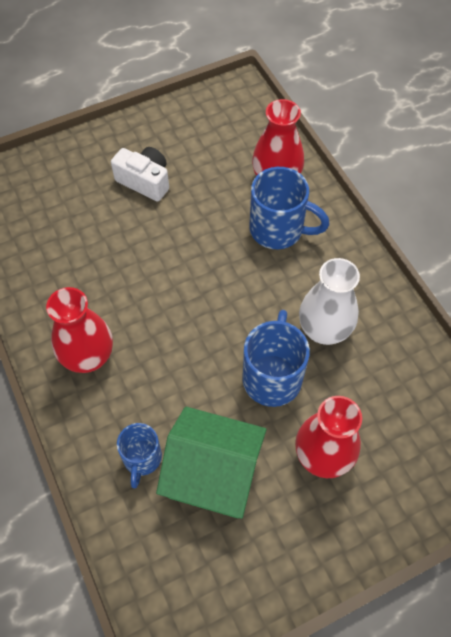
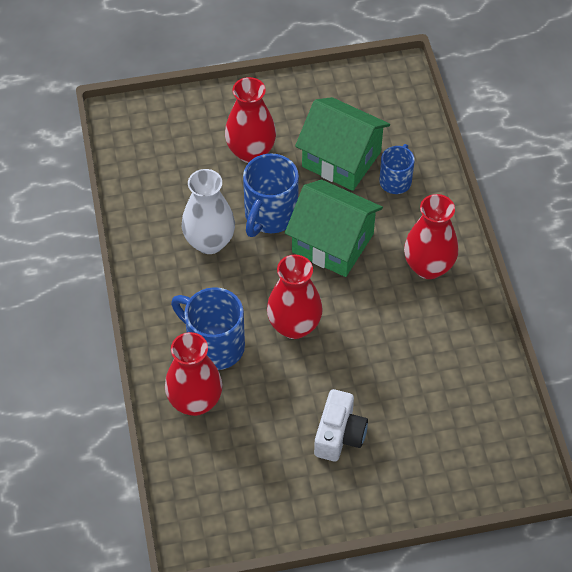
camera: 165 degrees left, 5 degrees down
(145, 181) = (339, 435): white camera -> white camera turned 120 degrees counterclockwise
(196, 360) = (332, 243): none -> green house
(210, 264) = (294, 326): none -> red vase

